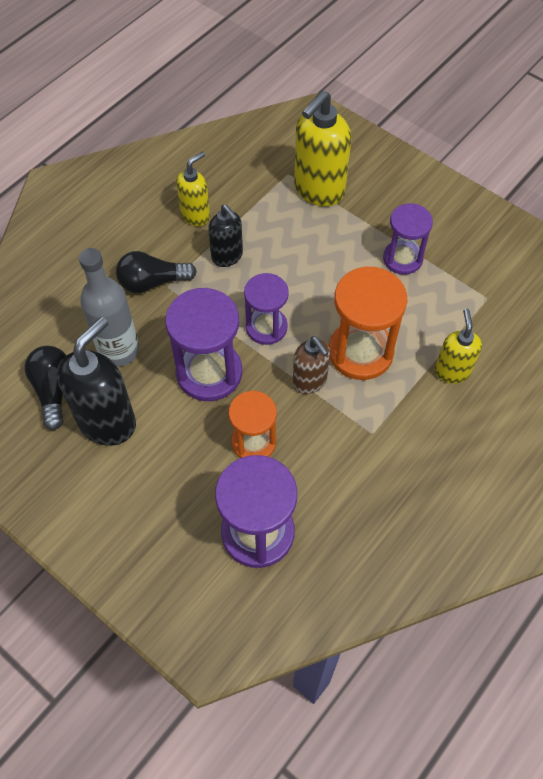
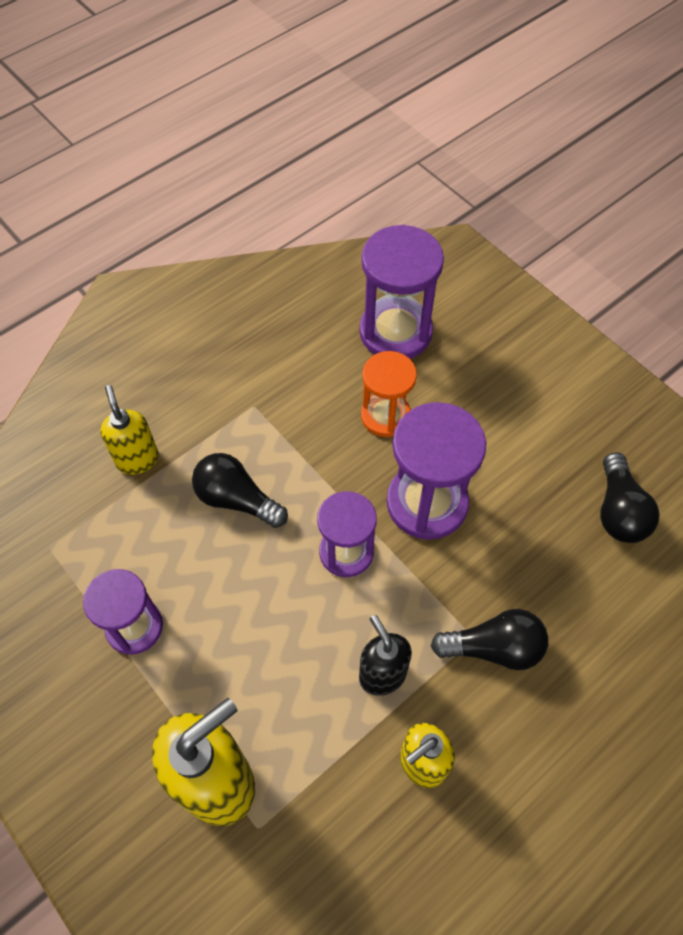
camera: 170 degrees left, 0 degrees up
(107, 421) = (550, 463): black soap dispenser -> none
(119, 350) = (539, 550): grey bottle -> none
(310, 381) = (307, 473): brown soap dispenser -> none
(360, 352) = (237, 499): orange hourglass -> black light bulb
(452, 371) = (137, 459): yellow soap dispenser -> yellow soap dispenser turned 150 degrees clockwise

